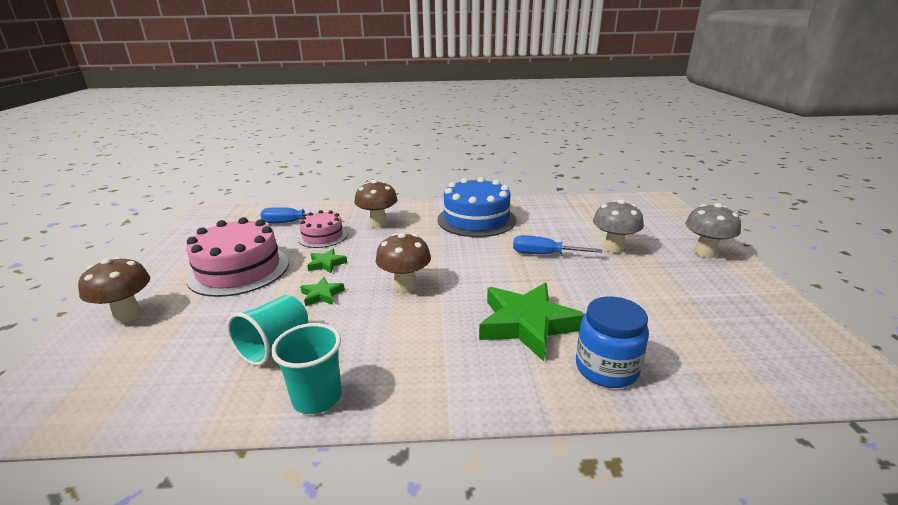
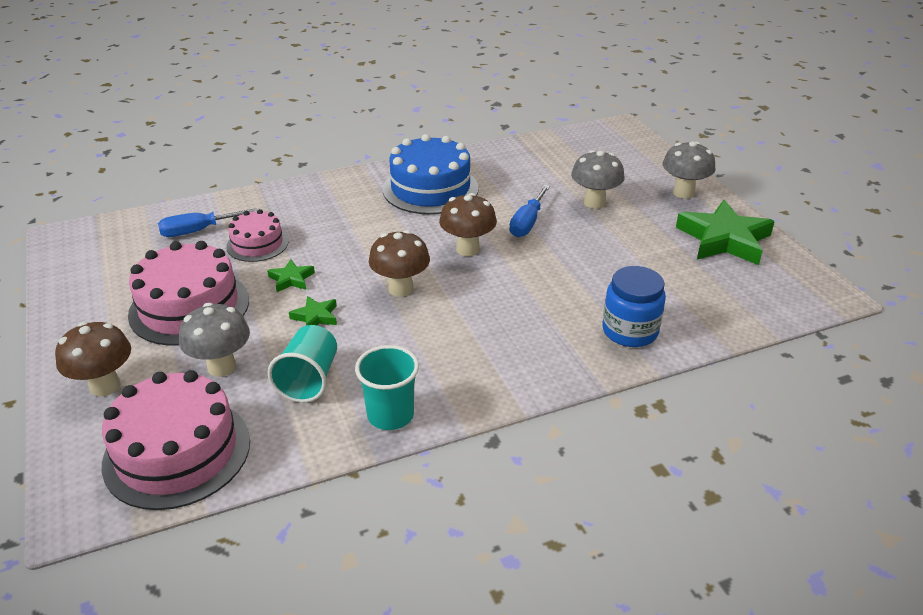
camera: 20 degrees left, 10 degrees up
(119, 384) = (177, 452): none -> pink cake
(219, 319) = (221, 367): none -> grey mushroom
(378, 223) = (314, 214): brown mushroom -> brown mushroom (467, 249)
(527, 324) = (545, 305): green star -> green star (724, 239)
(544, 254) = (527, 223): blue screwdriver -> blue screwdriver turned 60 degrees counterclockwise

